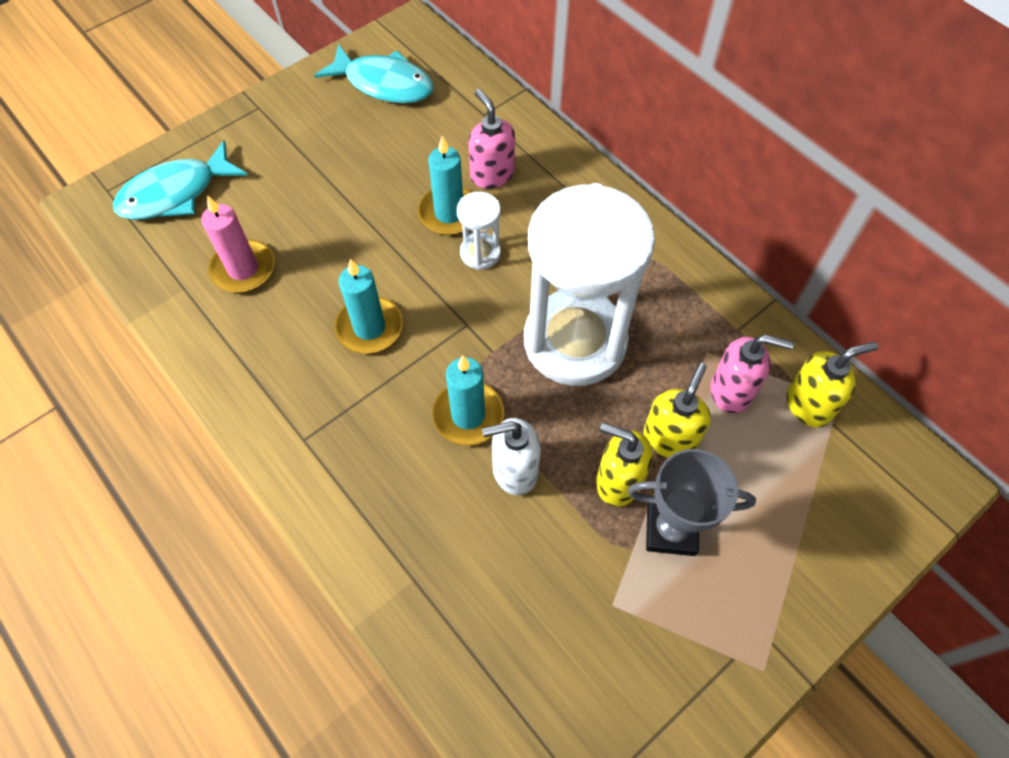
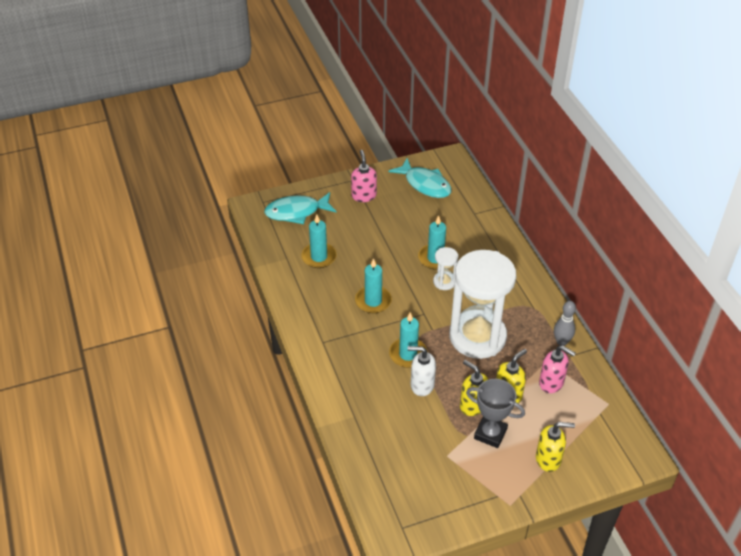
camera: 20 degrees right, 15 degrees down
(243, 269) = (319, 257): pink candle -> turquoise candle
(492, 174) = (466, 245): pink soap dispenser -> pink soap dispenser (364, 196)
(715, 307) = (561, 342): none -> grey bowling pin
(809, 404) = (591, 401): yellow soap dispenser -> yellow soap dispenser (548, 459)

